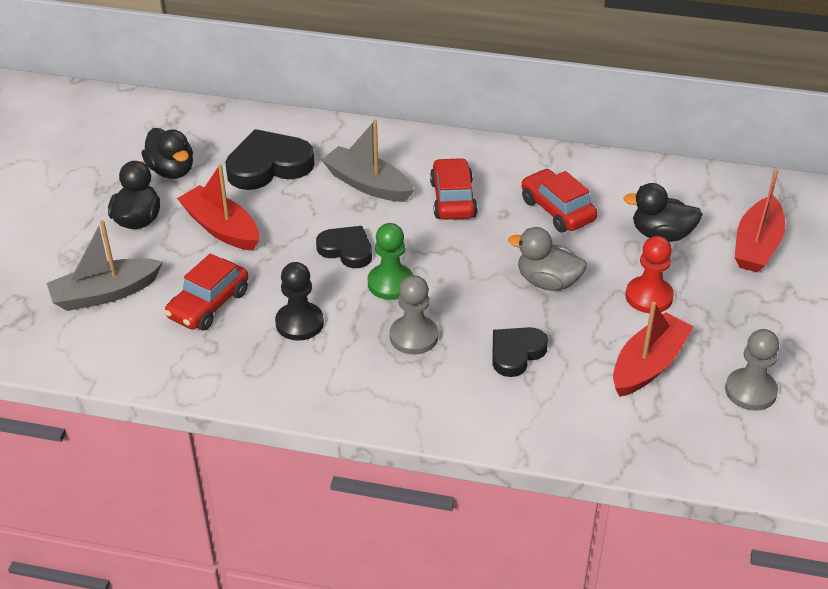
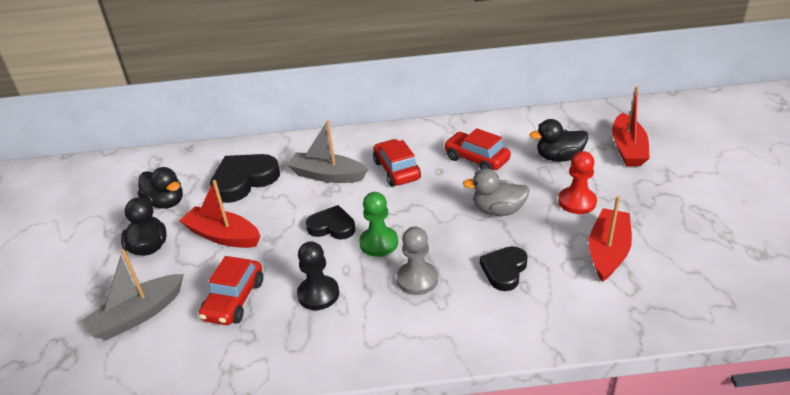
camera: 15 degrees left, 5 degrees down
(750, 391) = (693, 250): grey pawn -> none

